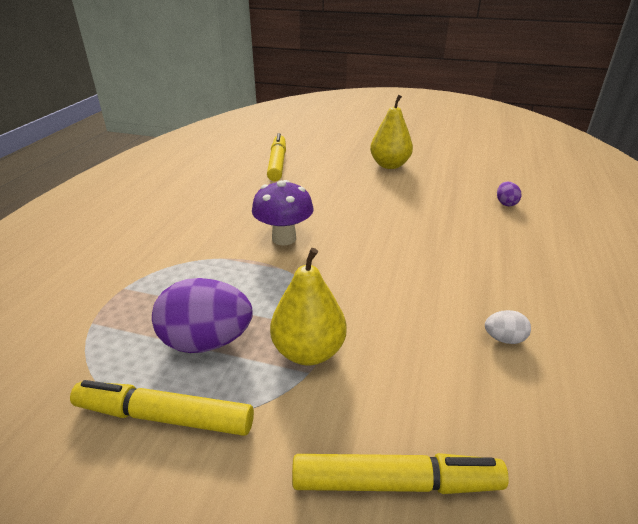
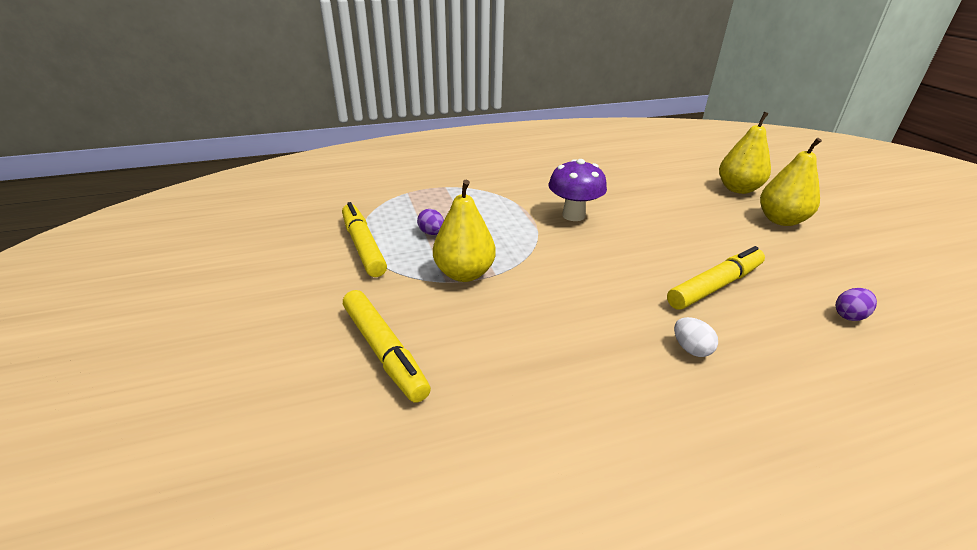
camera: 55 degrees right, 0 degrees up
(206, 342) = (432, 233): purple egg -> purple egg, size x0.46
(277, 163) = (671, 171): yellow marker -> yellow marker (715, 286)
(335, 156) = (738, 189): none -> yellow pear
(504, 339) = (593, 370): white egg -> white egg (691, 349)

